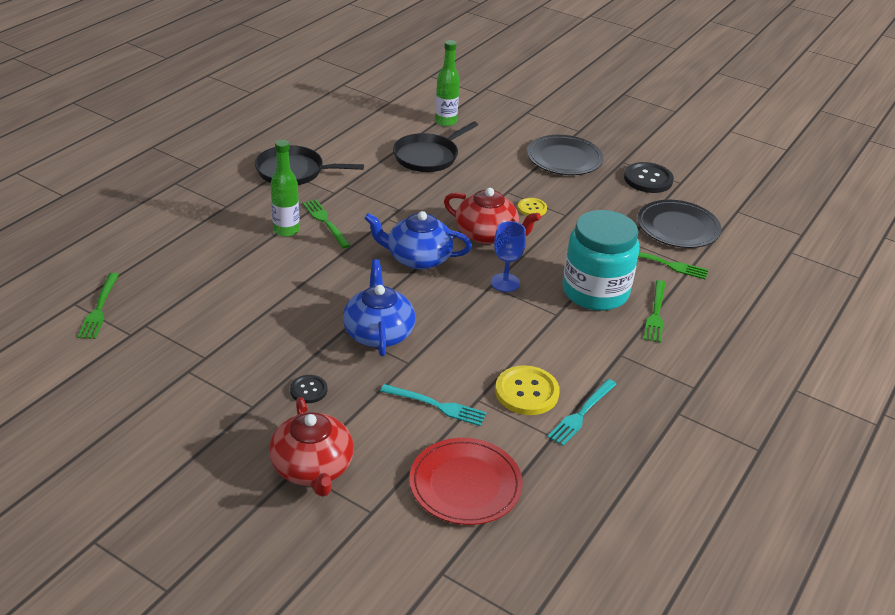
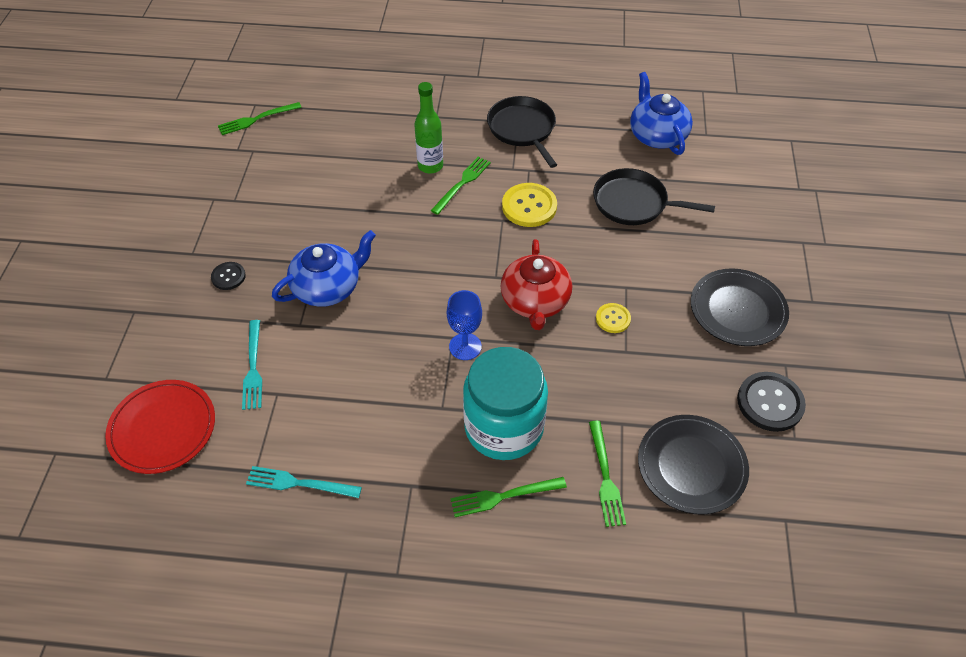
camera: 65 degrees right, 15 degrees up
(313, 468) = (139, 321): red teapot -> none
(418, 258) = (455, 267): blue teapot -> blue teapot (657, 135)
(445, 121) = (712, 188): green bottle -> none
(526, 392) = (307, 427): yellow button -> yellow button (529, 206)

